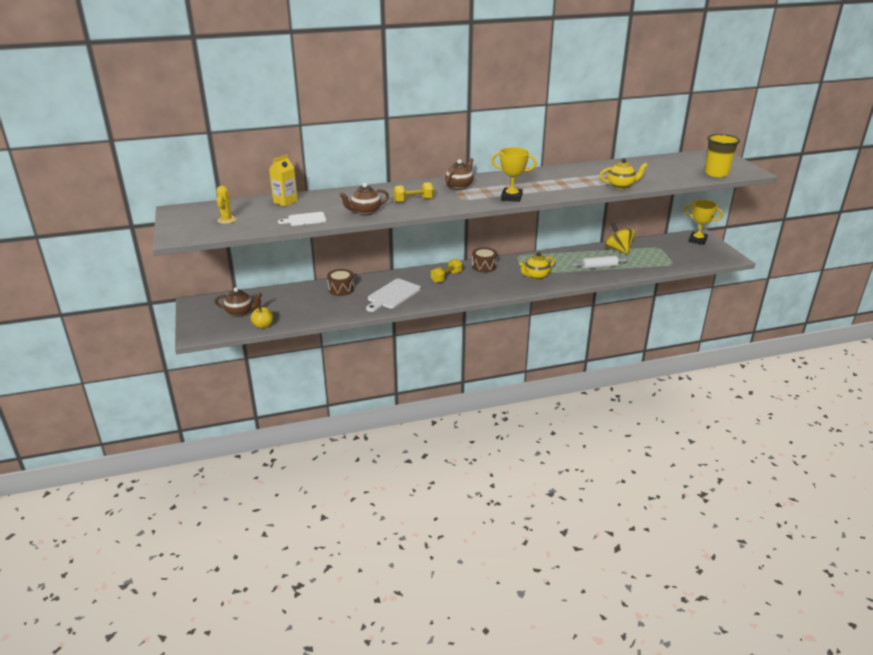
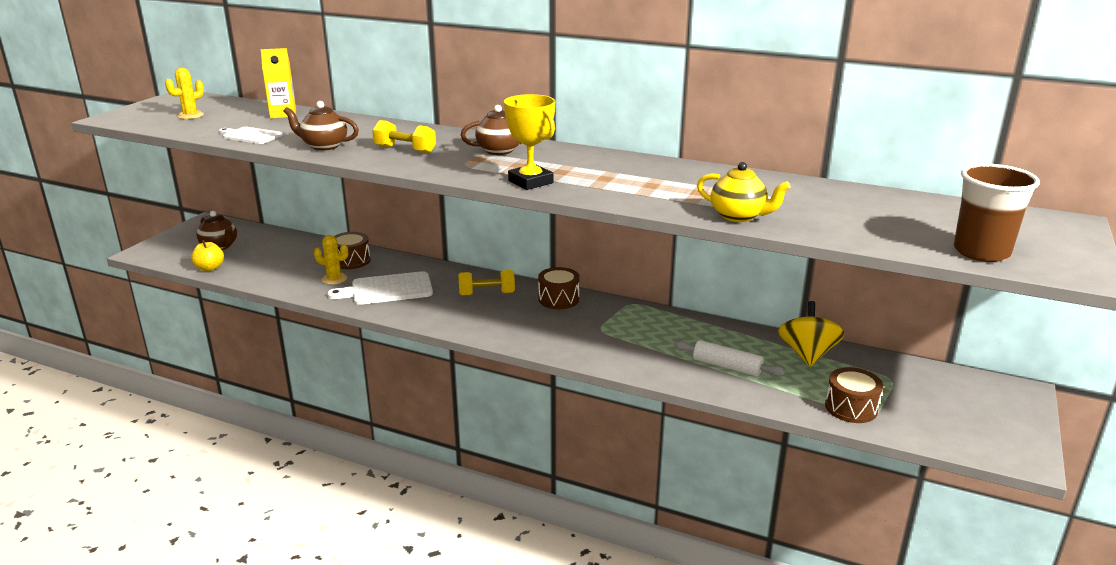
camera: 40 degrees right, 5 degrees down
(352, 301) = (334, 279): none -> yellow cactus
(536, 276) = (604, 340): yellow teapot -> none
(662, 264) = (851, 408): none -> brown drum
(697, 240) = (997, 397): yellow trophy -> none
(716, 173) = (981, 252): yellow cup -> brown cup

